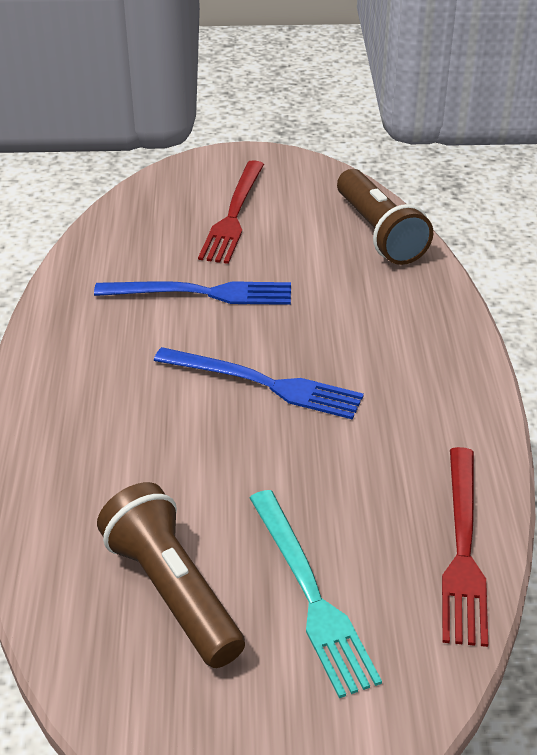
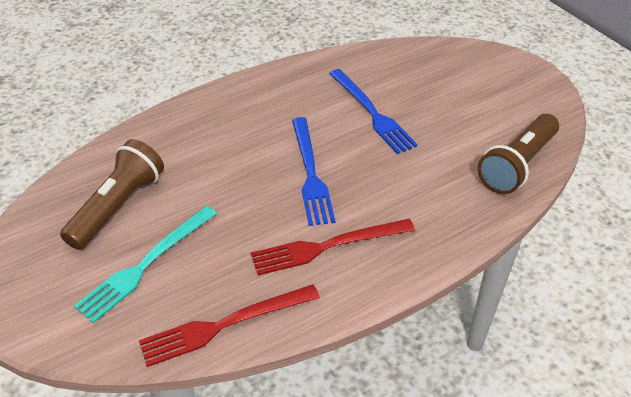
camera: 60 degrees right, 5 degrees up
(233, 215) = (464, 93): red fork -> red fork (327, 246)

